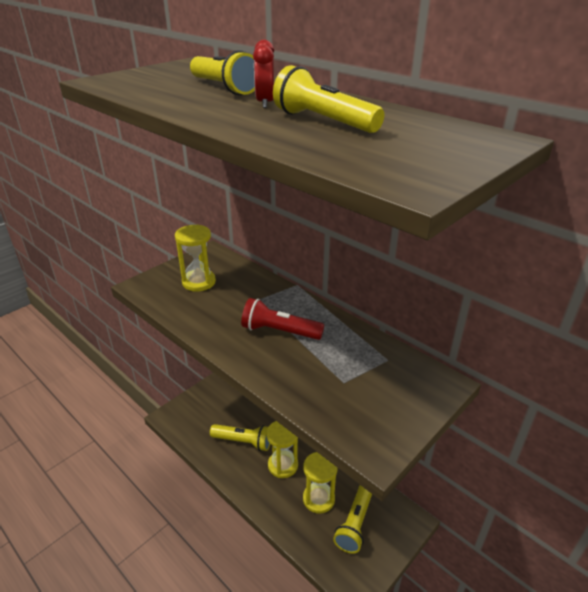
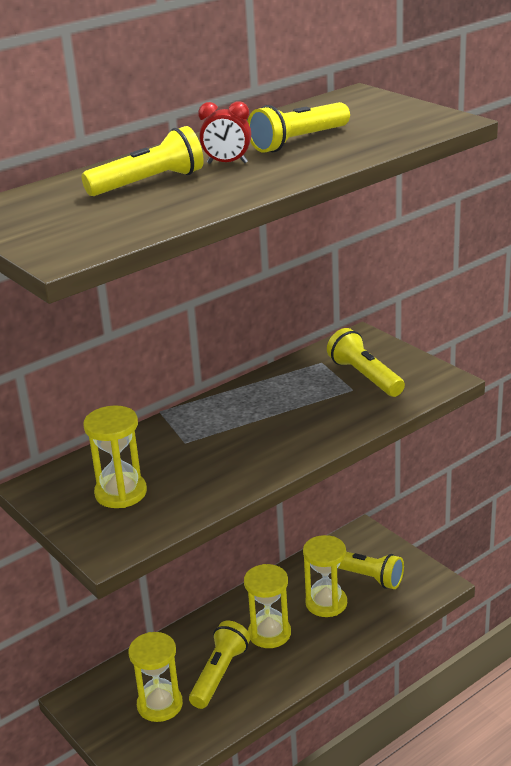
camera: 80 degrees left, 5 degrees down
(218, 416) = (160, 705): none -> yellow hourglass
(279, 331) = (257, 426): red flashlight -> none
(368, 390) = (365, 376): none -> yellow flashlight

